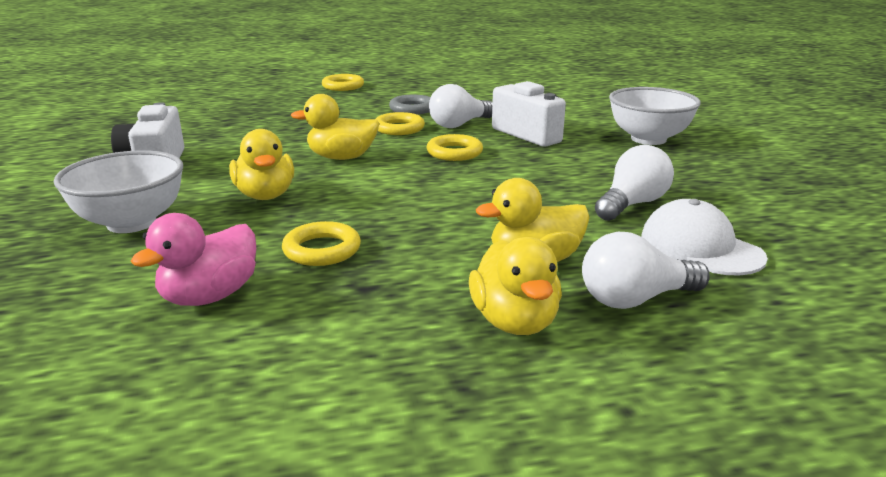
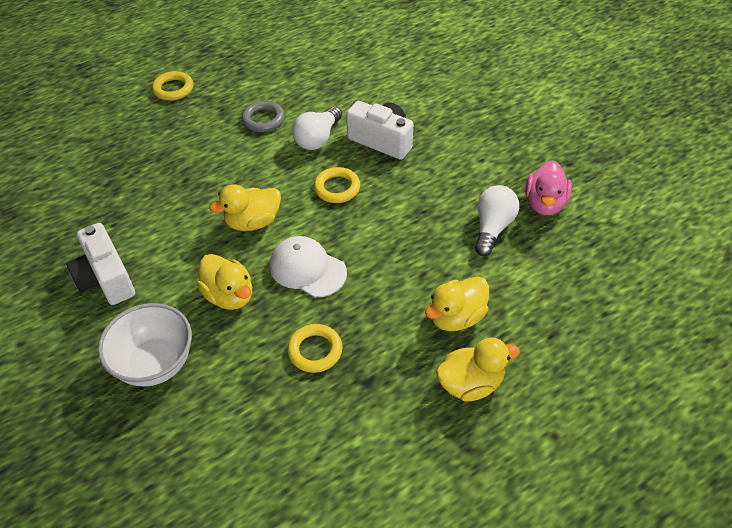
camera: 20 degrees left, 25 degrees up
(210, 296) = (275, 424): pink duck -> pink duck (545, 204)
(399, 128) = (271, 159): yellow ring -> none
(515, 321) = (470, 384): yellow duck -> yellow duck turned 75 degrees counterclockwise
(635, 299) = (528, 338): white light bulb -> none
(648, 139) = (473, 124): white bowl -> none
(700, 247) = (549, 268): white cap -> white cap (307, 269)

